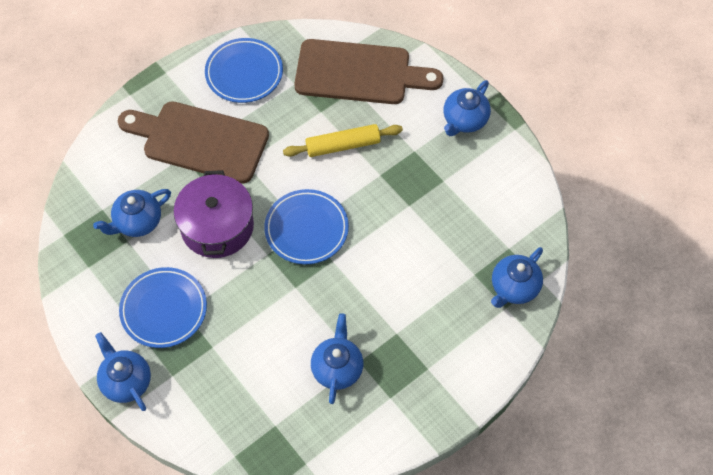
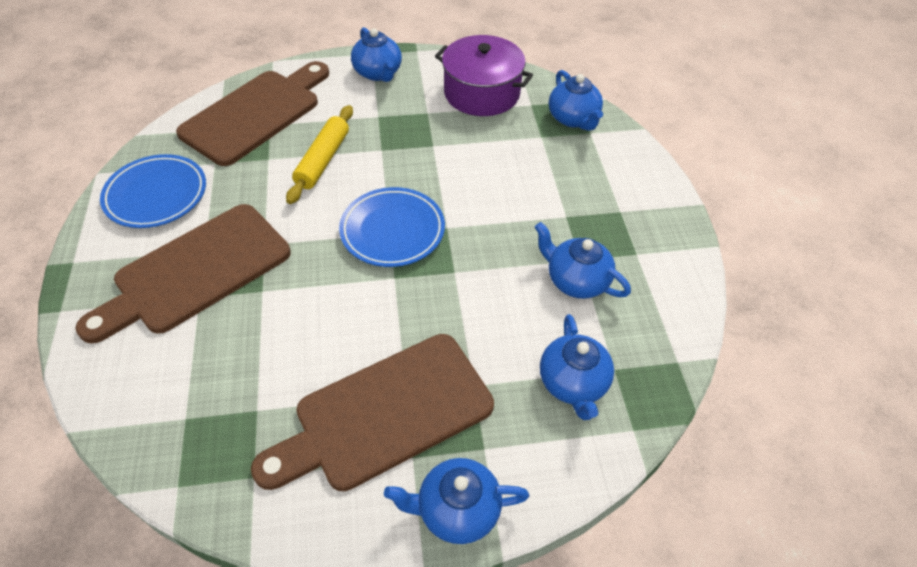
camera: 60 degrees left, 10 degrees down
(137, 222) = (240, 386): blue teapot -> blue teapot (573, 383)
(164, 309) = (385, 414): blue plate -> brown cutting board
(217, 226) = (320, 306): purple pot -> purple pot (482, 93)

